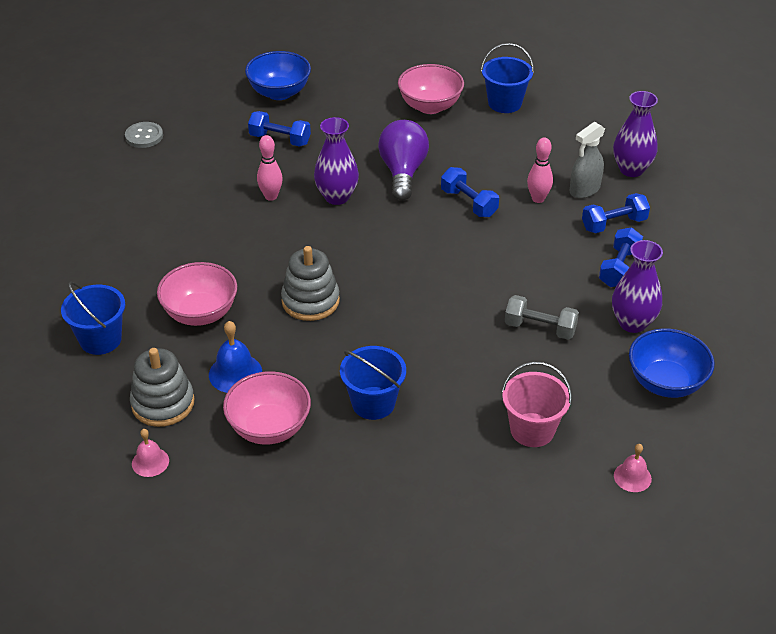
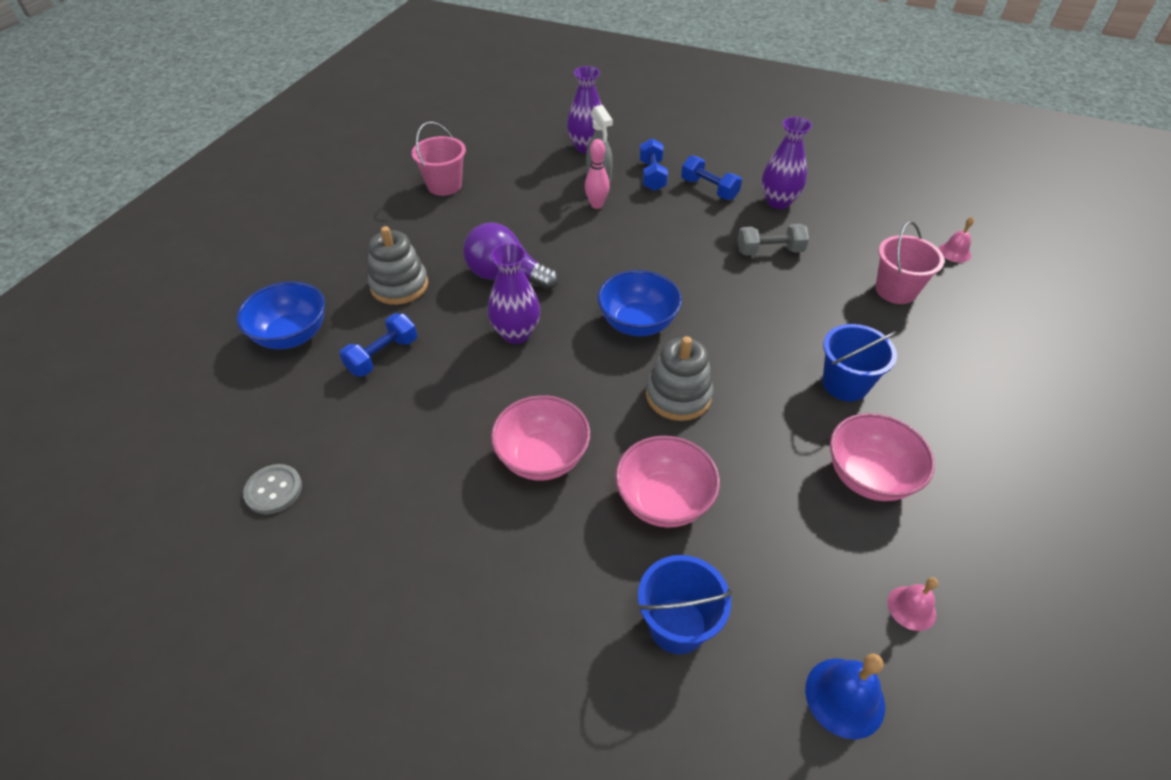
camera: 70 degrees left, 5 degrees up
(163, 403) = (813, 574): grey stacking toy -> grey stacking toy (399, 285)
(235, 373) = (776, 489): blue bell -> blue bell (844, 697)
(271, 196) = (483, 387): pink bowling pin -> none
(430, 106) = (412, 231): pink bowl -> pink bowl (542, 458)
(469, 203) = (579, 246): blue dumbbell -> none
(504, 103) = (444, 185): blue bucket -> pink bucket
(540, 328) = (769, 251): grey dumbbell -> grey dumbbell turned 45 degrees clockwise
(665, 383) = (852, 206): blue bowl -> blue bowl (637, 323)

